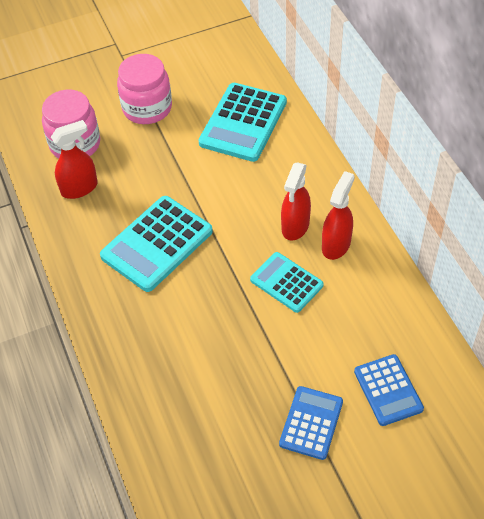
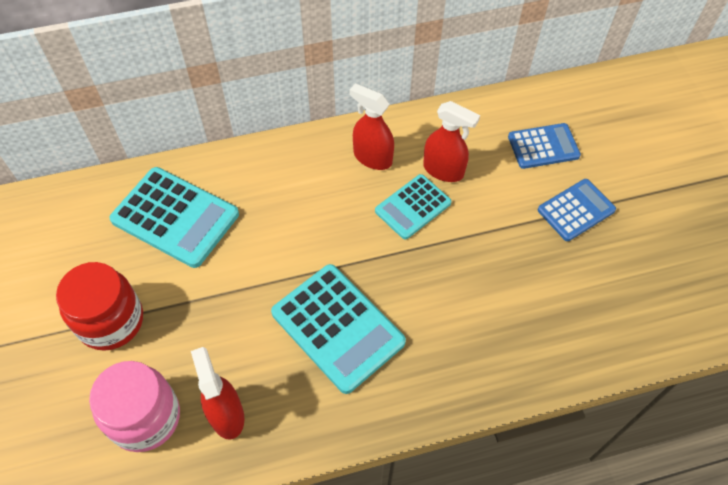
camera: 85 degrees left, 5 degrees up
(147, 108) = (111, 321): pink jar -> red jar
(295, 226) = (341, 189): red spray bottle -> red spray bottle (443, 170)
(311, 423) = (576, 210): blue calculator -> blue calculator turned 120 degrees clockwise

